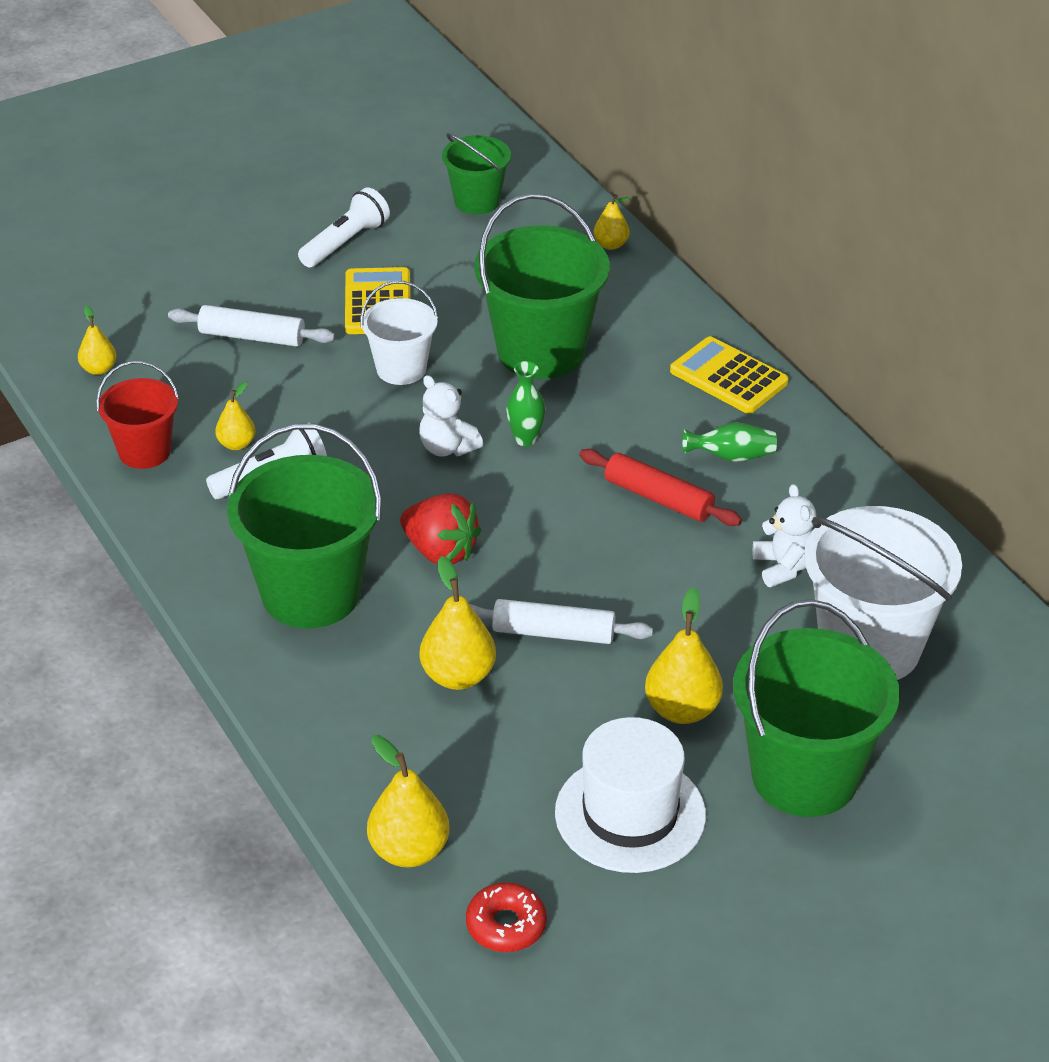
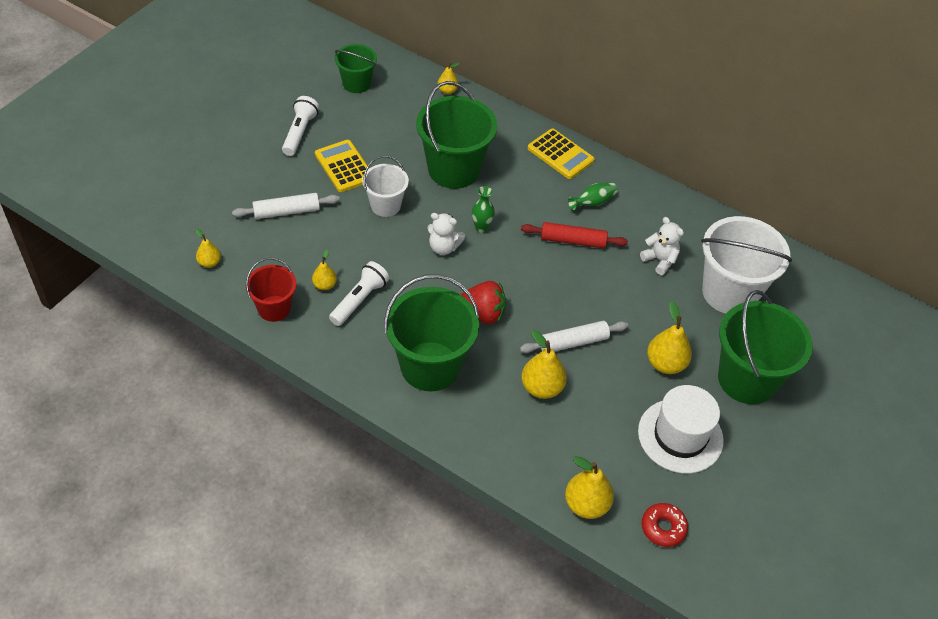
camera: 30 degrees left, 10 degrees up
(728, 377) = (560, 154): yellow calculator -> yellow calculator turned 150 degrees counterclockwise

